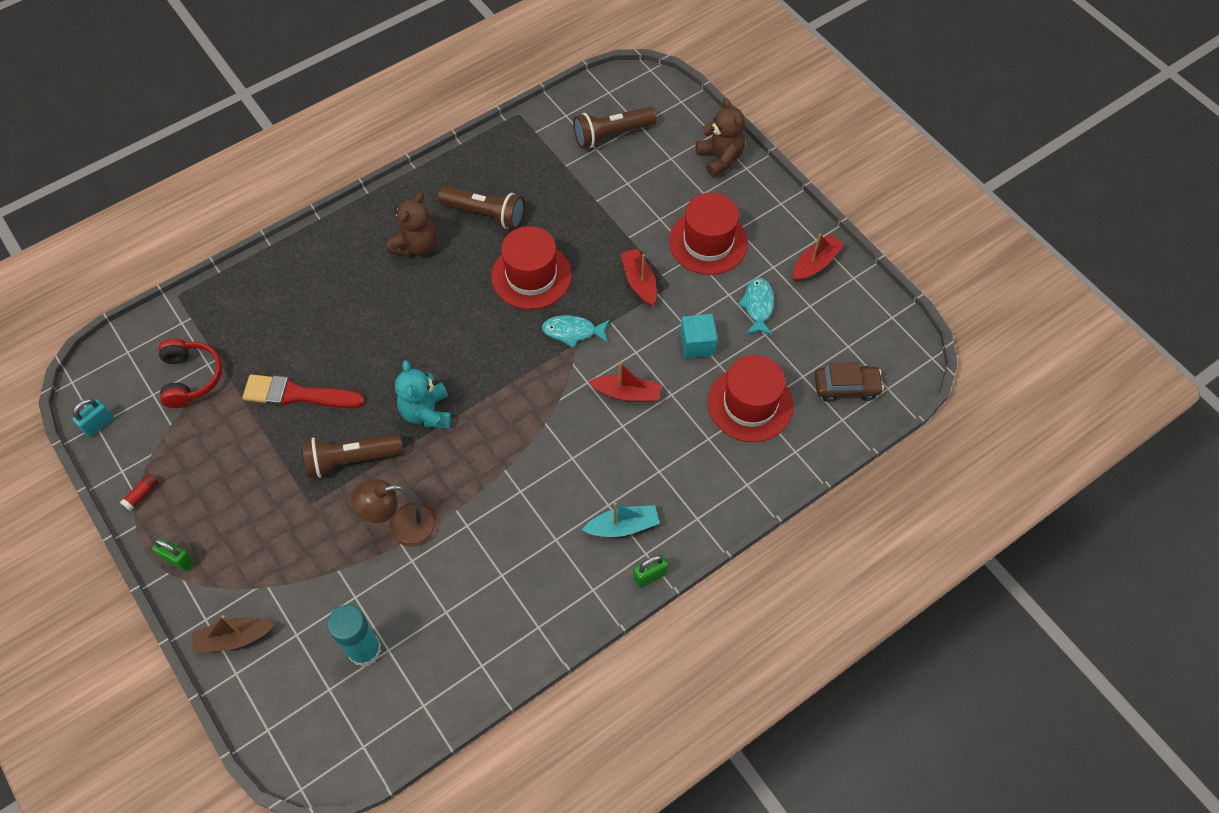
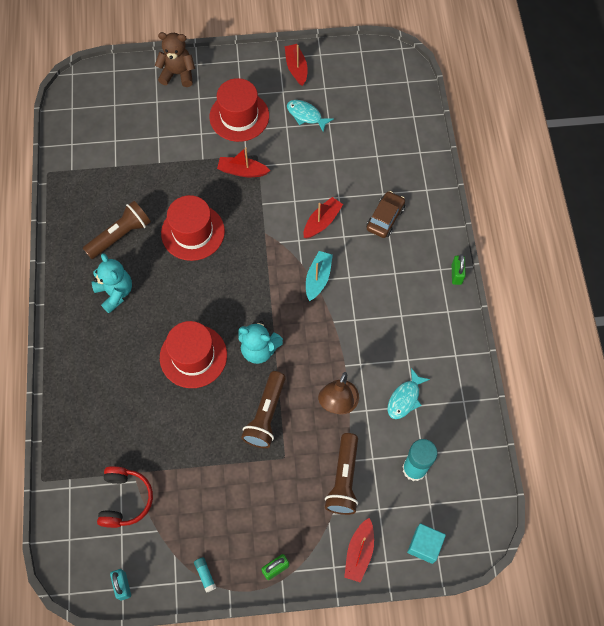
camera: 60 degrees left, 5 degrees up
(142, 494) = (205, 575): red glue stick -> turquoise glue stick
(191, 377) = (125, 499): red headphones -> red headphones turned 75 degrees clockwise
(234, 638) = (359, 552): brown boat -> red boat
(297, 394) = (189, 429): red brush -> none
(416, 245) = (115, 293): brown teddy bear -> turquoise teddy bear
(572, 332) = (254, 229): turquoise fish -> turquoise fish (405, 398)
(611, 134) = (110, 125): brown flashlight -> brown flashlight (343, 479)
(622, 526) = (414, 272): turquoise boat -> turquoise boat (318, 278)
(697, 344) = (311, 163): turquoise cube -> turquoise cube (424, 545)
(750, 404) = (373, 158): red hat -> red hat (193, 356)
(846, 387) = (393, 102): brown car -> brown car (385, 218)

